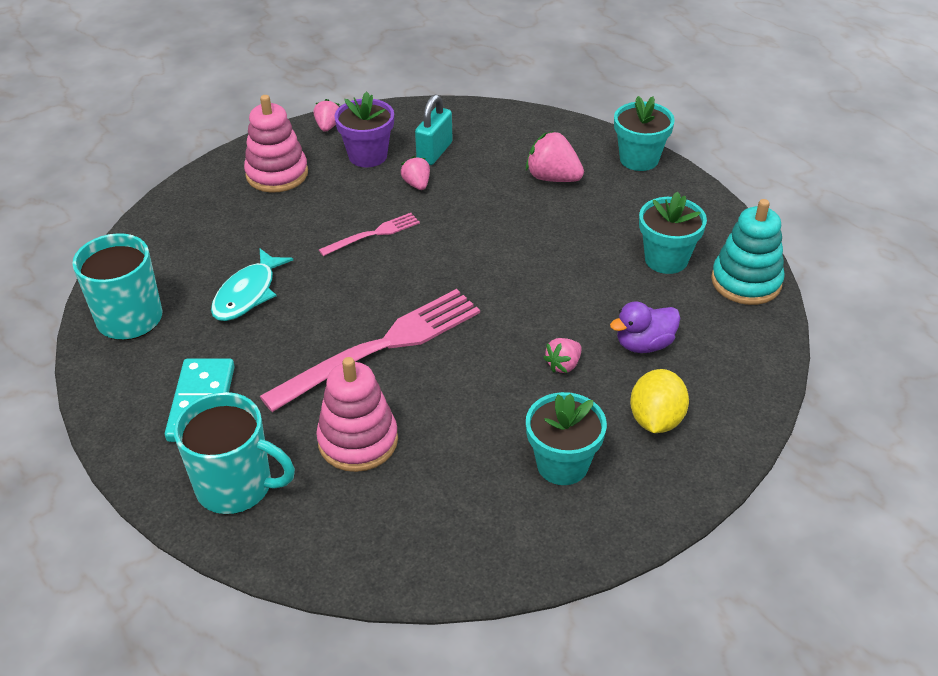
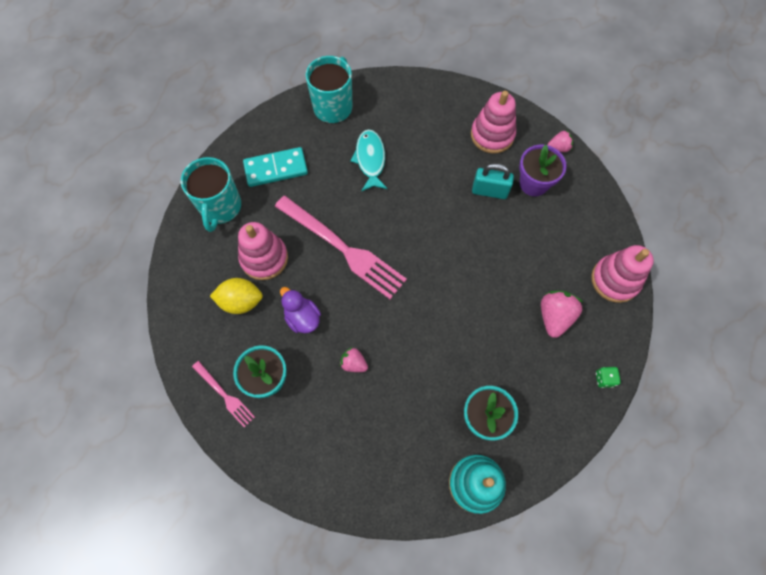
camera: 75 degrees right, 25 degrees up
(248, 294) = (370, 159): turquoise fish -> turquoise fish turned 75 degrees clockwise
(373, 234) = (448, 212): pink fork -> pink fork (224, 395)
(417, 184) = (512, 224): pink strawberry -> none
(434, 152) = (555, 226): turquoise padlock -> turquoise padlock (489, 191)
(522, 125) = (615, 280): none -> pink stacking toy
(639, 159) = (604, 379): turquoise flower pot -> green dice
(644, 344) = (387, 414): purple duck -> purple duck (302, 318)
(656, 420) = (317, 433): yellow lemon -> yellow lemon (241, 301)

